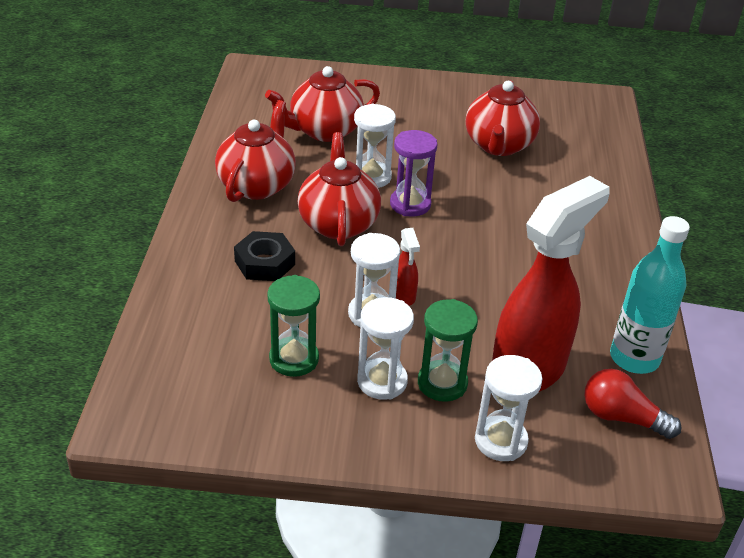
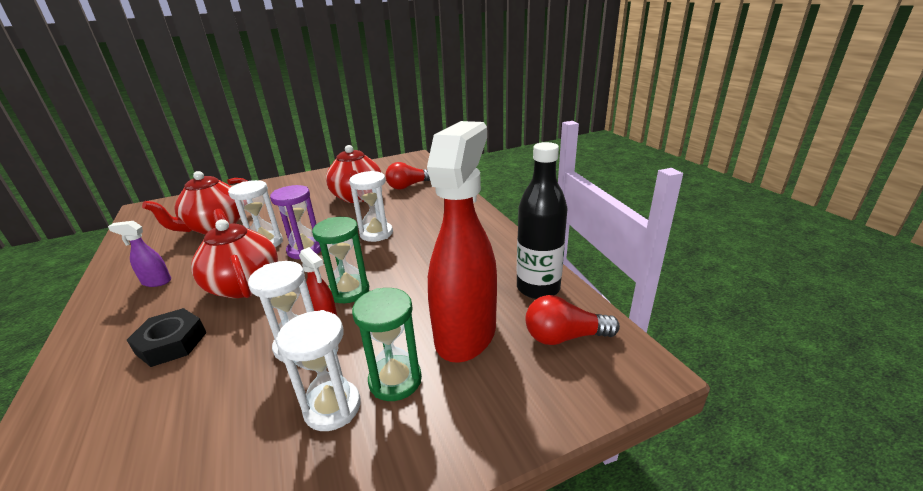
camera: 25 degrees left, 10 degrees down
(257, 185) = (156, 282): red teapot -> purple spray bottle
(294, 359) = (222, 429): green hourglass -> green hourglass (349, 291)
(501, 441) = (481, 411): white hourglass -> white hourglass (376, 233)
(571, 151) = (408, 186): none -> red light bulb
(634, 358) = (538, 288): turquoise bottle -> black bottle

